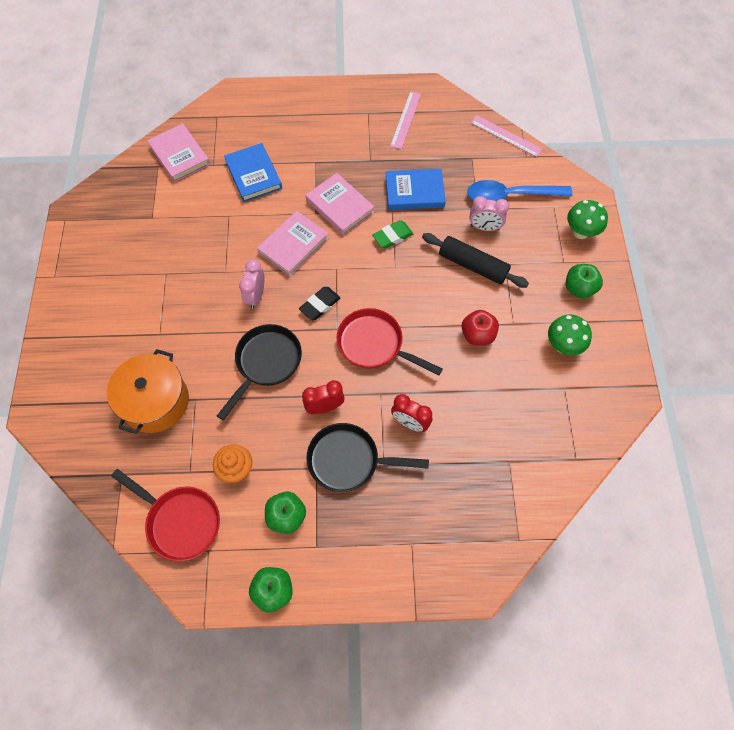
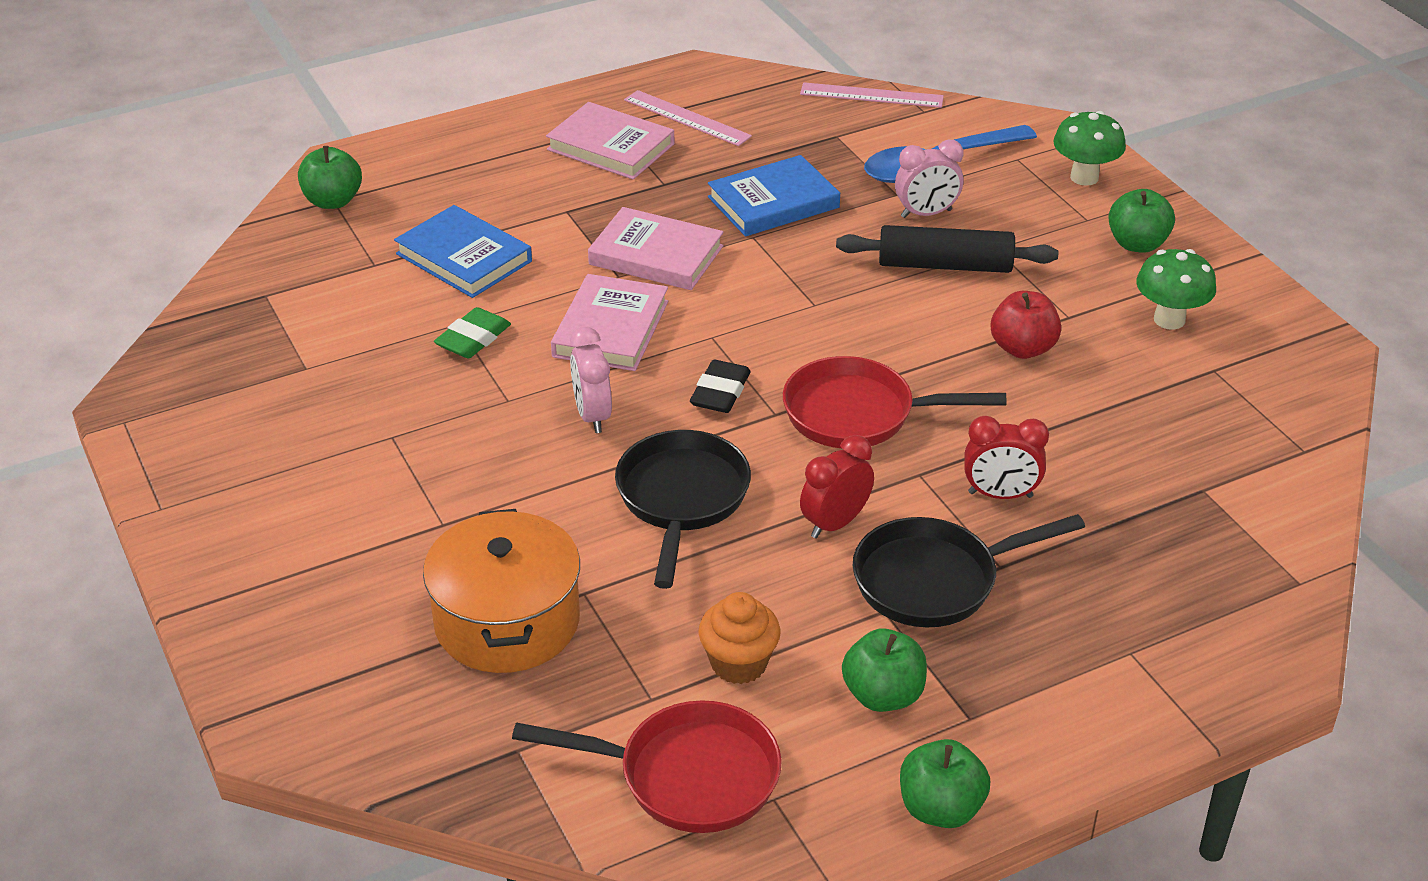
camera: 25 degrees left, 25 degrees down
(179, 155) = (299, 269): pink book -> pink book (611, 147)
(216, 117) = (333, 201): none -> green apple
(392, 236) = (779, 267): green eraser -> green eraser (473, 339)
(405, 120) = (687, 118): pink ruler -> pink ruler turned 45 degrees counterclockwise

